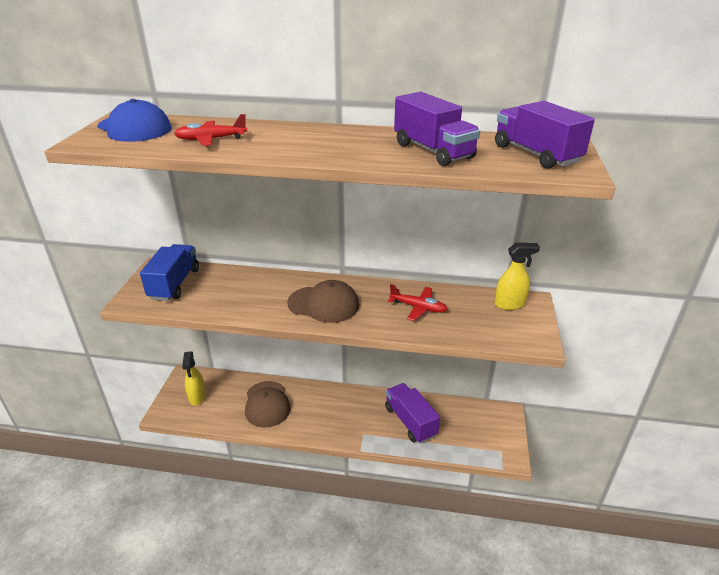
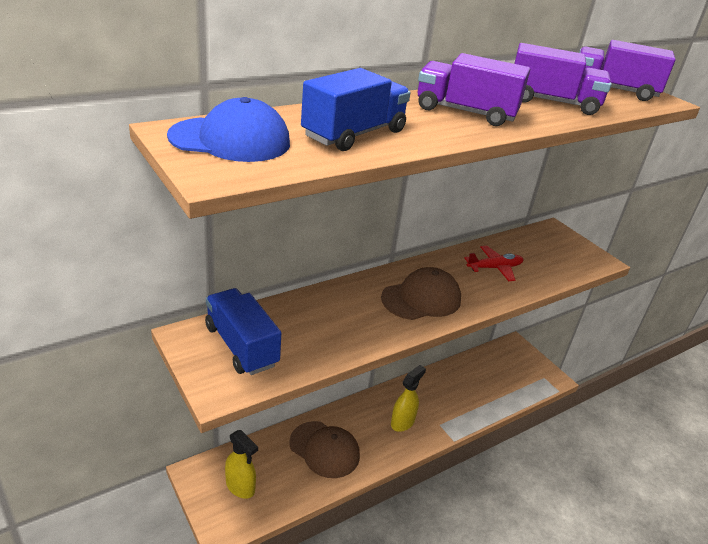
camera: 45 degrees left, 0 degrees up
(211, 139) = (354, 134): red plane -> blue truck
(410, 421) = (461, 391): purple truck -> purple truck (465, 112)
(510, 304) = (546, 238): yellow spray bottle -> yellow spray bottle (402, 422)

